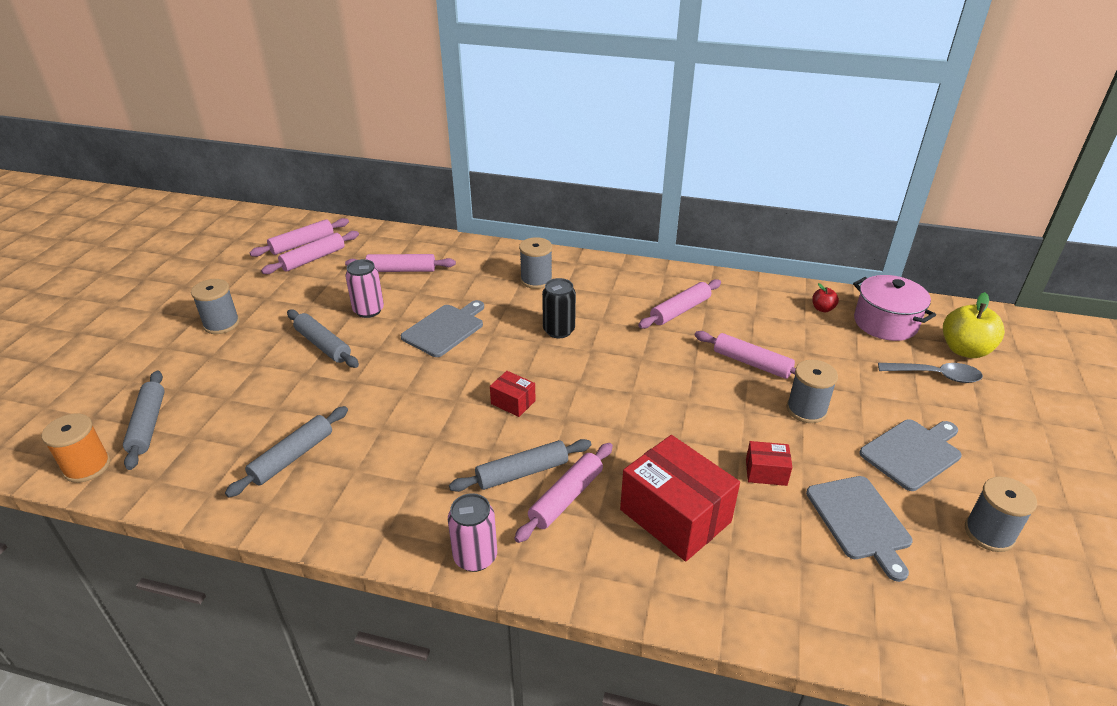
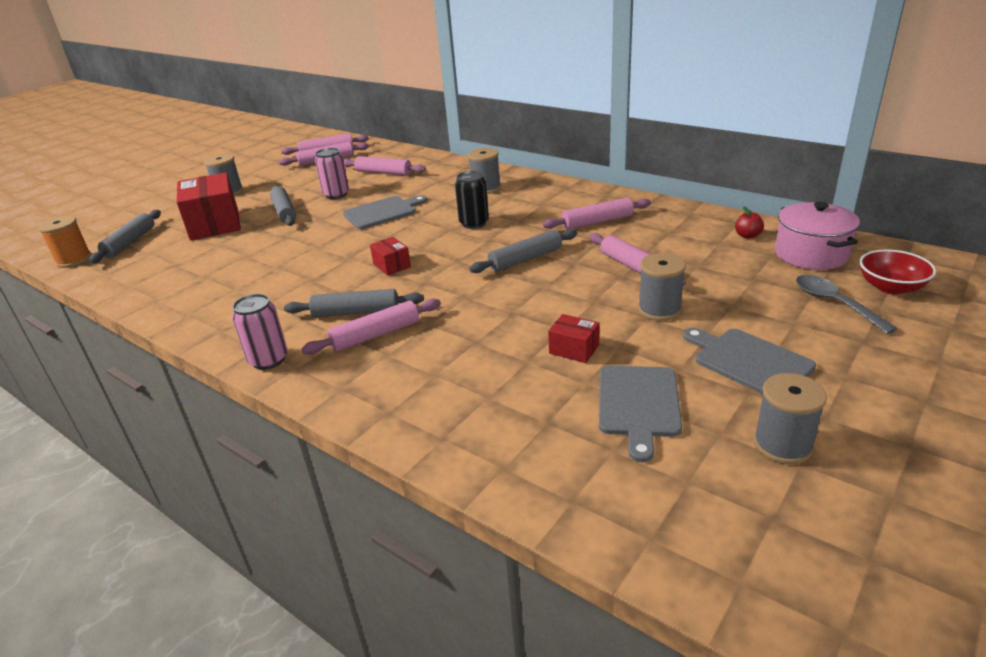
camera: 25 degrees right, 5 degrees down
(292, 457) = (201, 275): grey rolling pin -> grey rolling pin (525, 259)
(675, 516) = (458, 365): red box -> red box (215, 224)
(912, 453) = (749, 361): grey cutting board -> grey cutting board turned 120 degrees counterclockwise
(936, 375) = (834, 303): grey spoon -> grey spoon turned 150 degrees counterclockwise
(964, 350) = (890, 287): yellow apple -> red bowl

